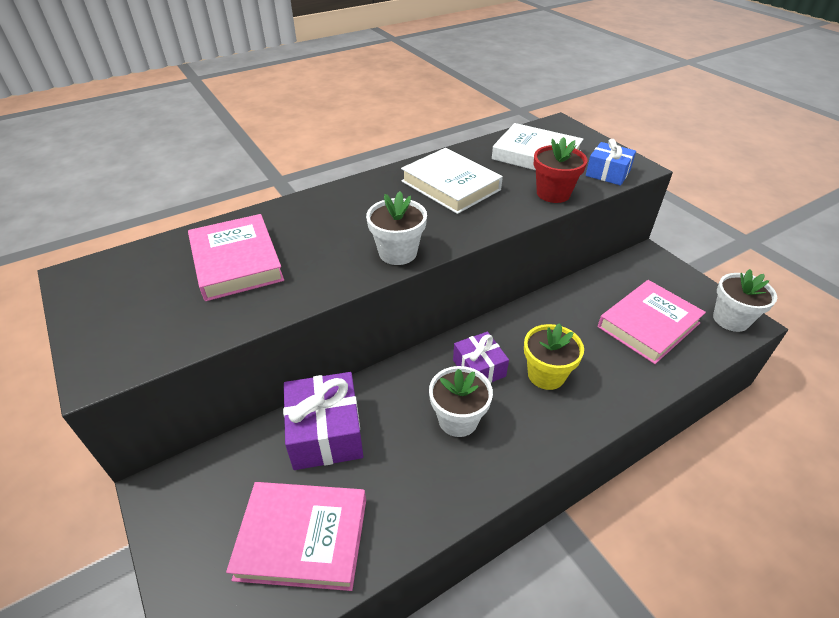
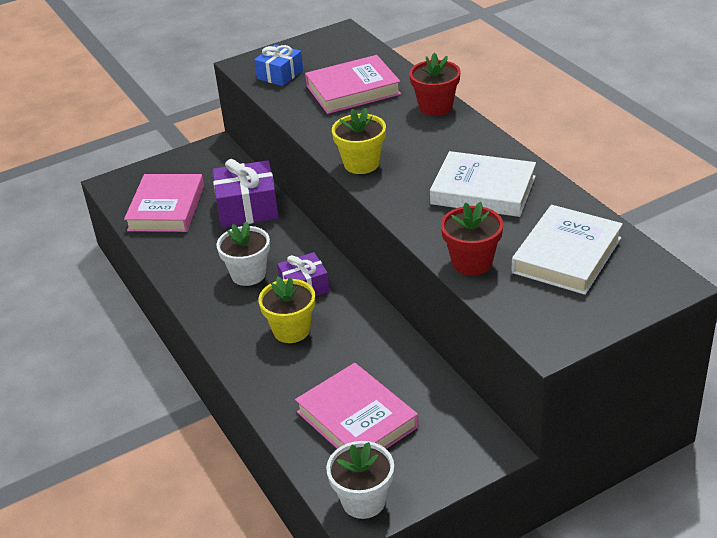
camera: 95 degrees right, 5 degrees down
(300, 207) = (435, 107): none -> red flower pot
(398, 253) = (361, 164): white flower pot -> yellow flower pot
(450, 185) = (483, 190): white book -> white book turned 60 degrees clockwise
(607, 173) = (527, 312): blue gift -> blue gift (280, 74)

